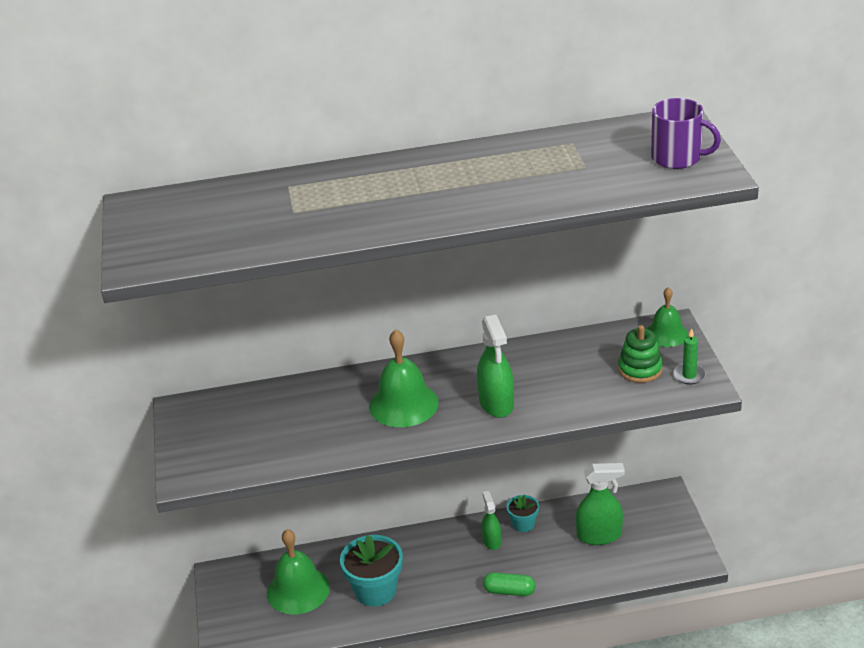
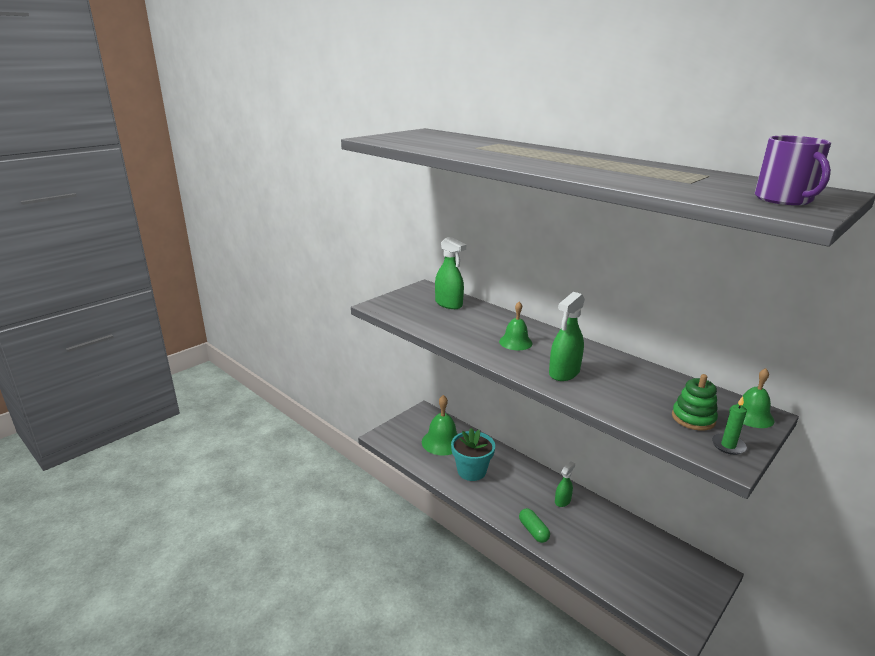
camera: 50 degrees right, 10 degrees down
(403, 404) = (515, 342): green bell -> green bell, size x0.64
(523, 524) = (593, 509): turquoise flower pot -> none
(599, 535) = (631, 554): green spray bottle -> green spray bottle (449, 304)

